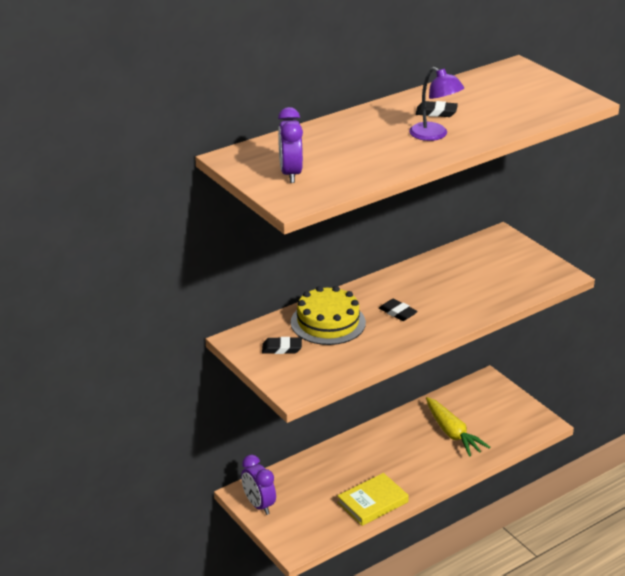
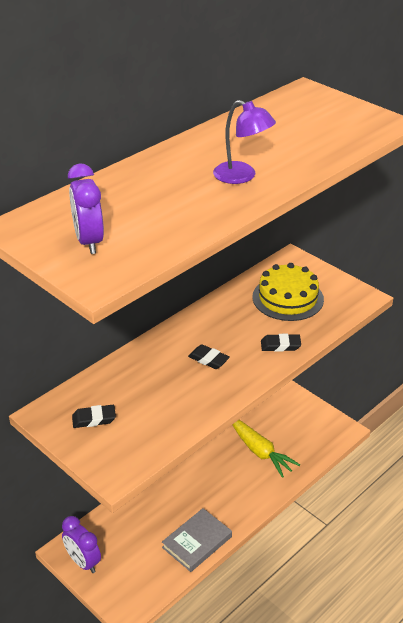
camera: 10 degrees left, 5 degrees up
(328, 322) = (138, 380): yellow cake -> yellow cake (288, 298)
(372, 502) = (197, 542): yellow book -> grey book
(436, 112) = (236, 149): black eraser -> black eraser (280, 345)

